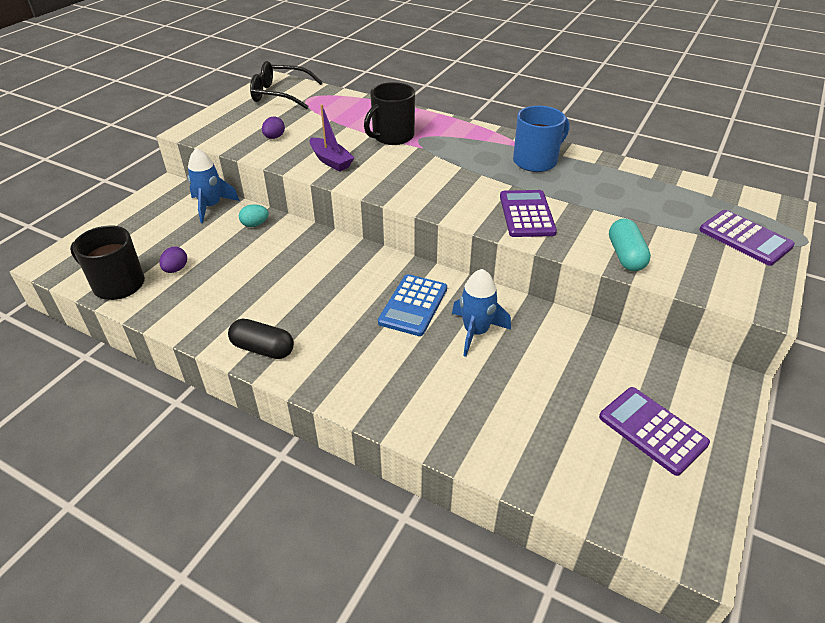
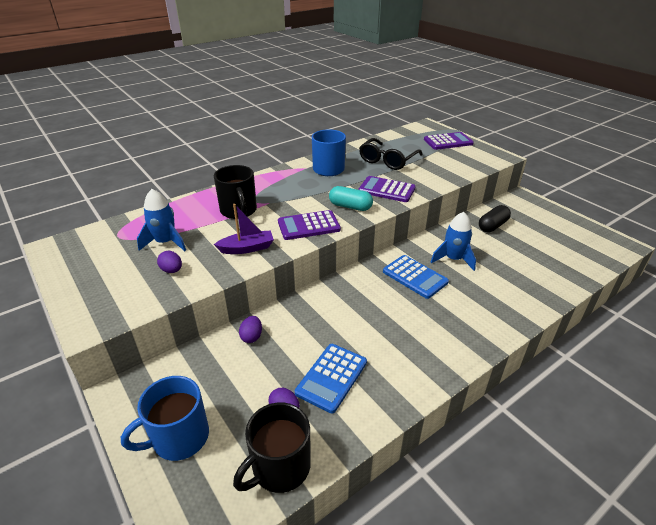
camera: 65 degrees left, 5 degrees down
(134, 228) = (179, 437): none -> blue mug
(211, 206) = (193, 363): blue rocket -> blue rocket (165, 242)
(223, 285) = (332, 377): none -> blue calculator
(255, 224) = (251, 337): turquoise egg -> purple egg
(263, 349) = (431, 367): black capsule -> black capsule (492, 226)
(279, 94) = (87, 250): black glasses -> black glasses (387, 161)
(625, 256) = (446, 175): turquoise capsule -> turquoise capsule (350, 206)
(652, 430) = (549, 229): purple calculator -> purple calculator (308, 226)

